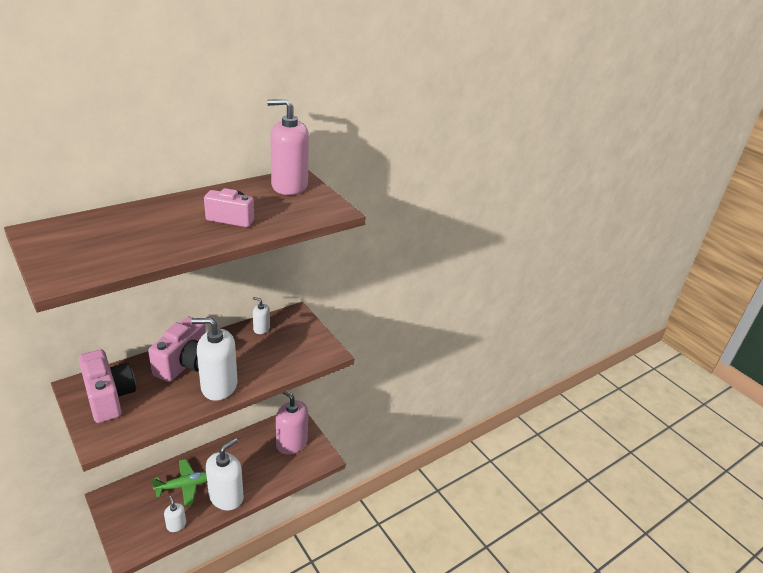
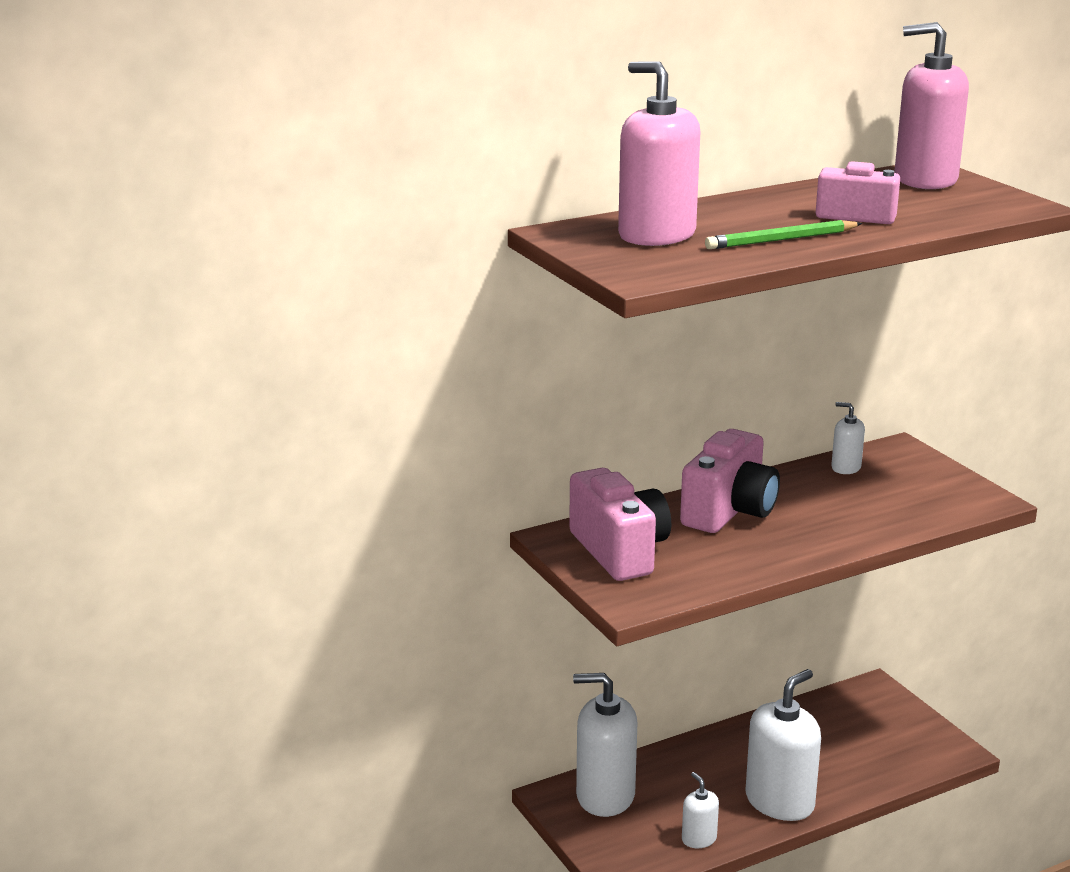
camera: 10 degrees right, 10 degrees down
(173, 241) = (781, 240): none -> green pencil
(184, 485) = (694, 783): green plane -> none
(219, 386) = (804, 540): white soap dispenser -> white soap dispenser (605, 796)
(291, 443) = (881, 726): pink soap dispenser -> pink soap dispenser (656, 235)

